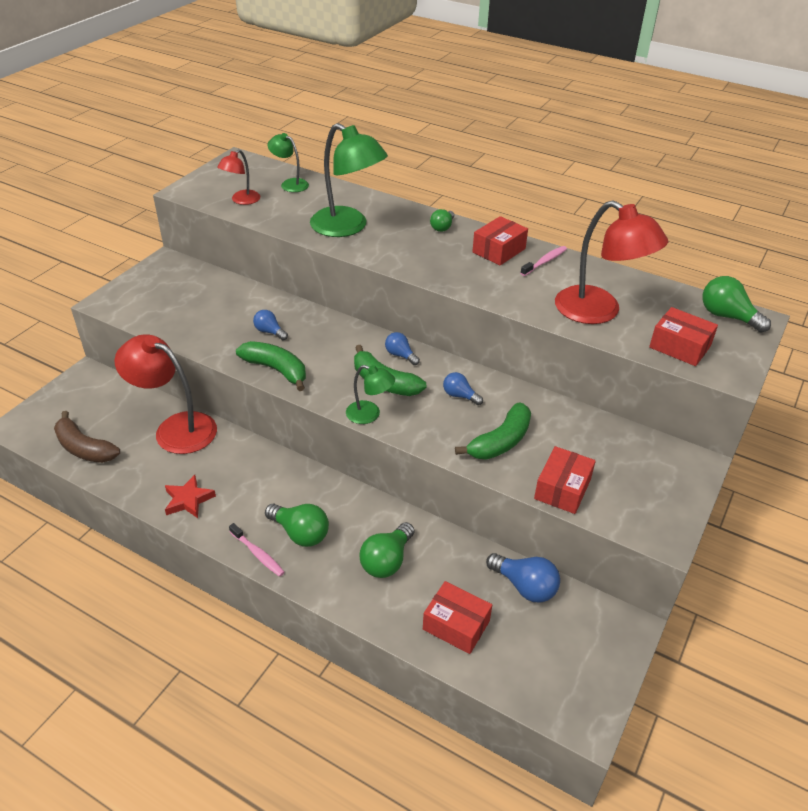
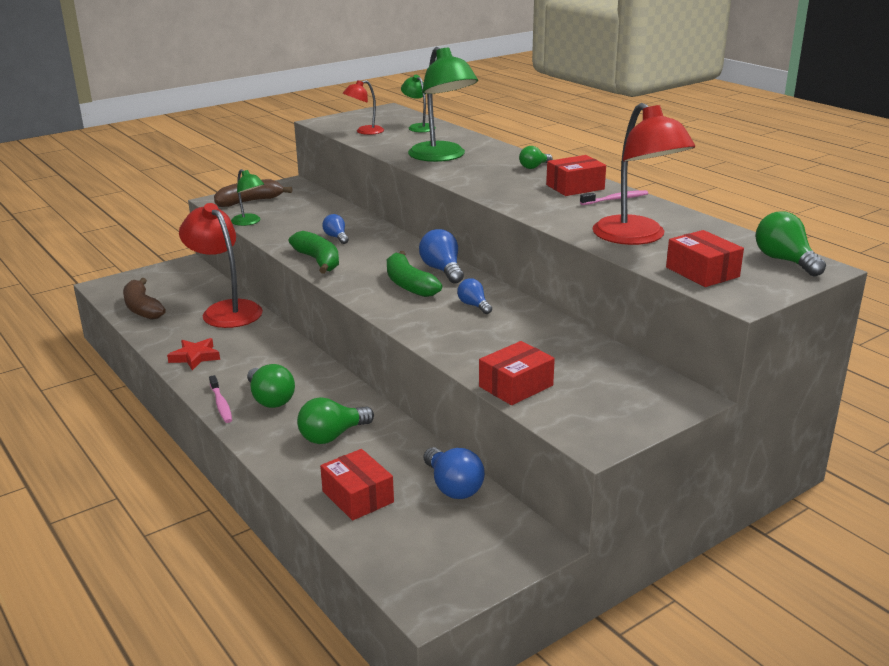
camera: 25 degrees right, 15 degrees down
(142, 297) = (249, 201): none -> brown banana
(369, 415) = (374, 302): green lamp -> green lamp (249, 222)
(400, 355) = (442, 270): blue light bulb -> blue light bulb, size x1.62
(500, 442) = (484, 342): green banana -> none

